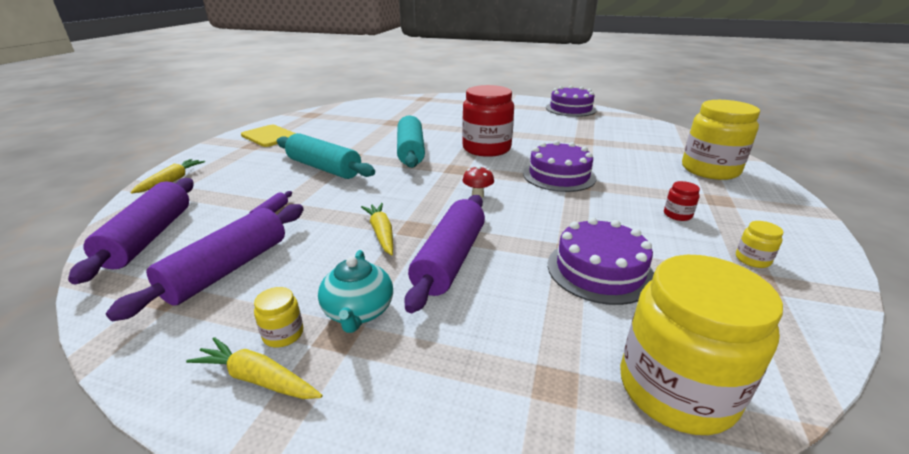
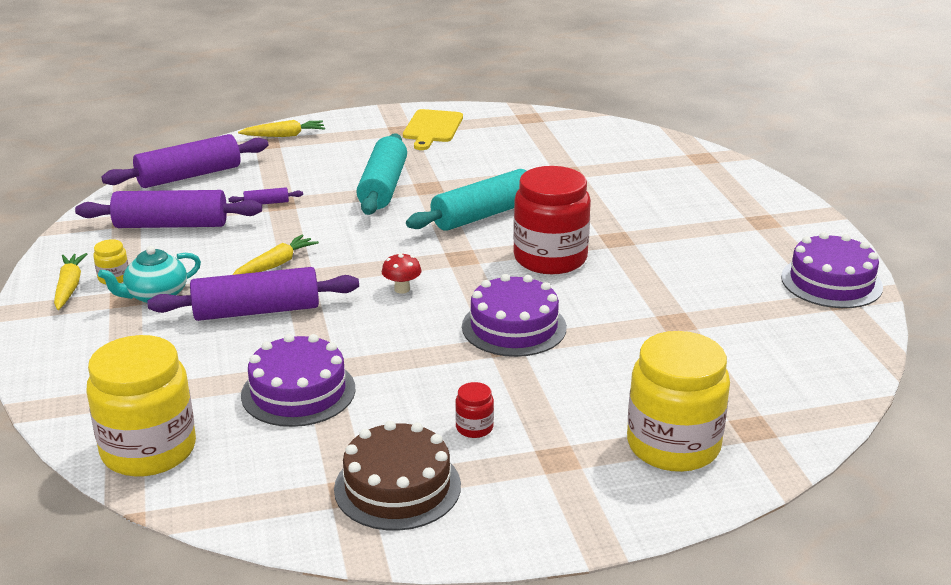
camera: 60 degrees right, 0 degrees up
(752, 259) = (397, 487): yellow jar -> brown cake

